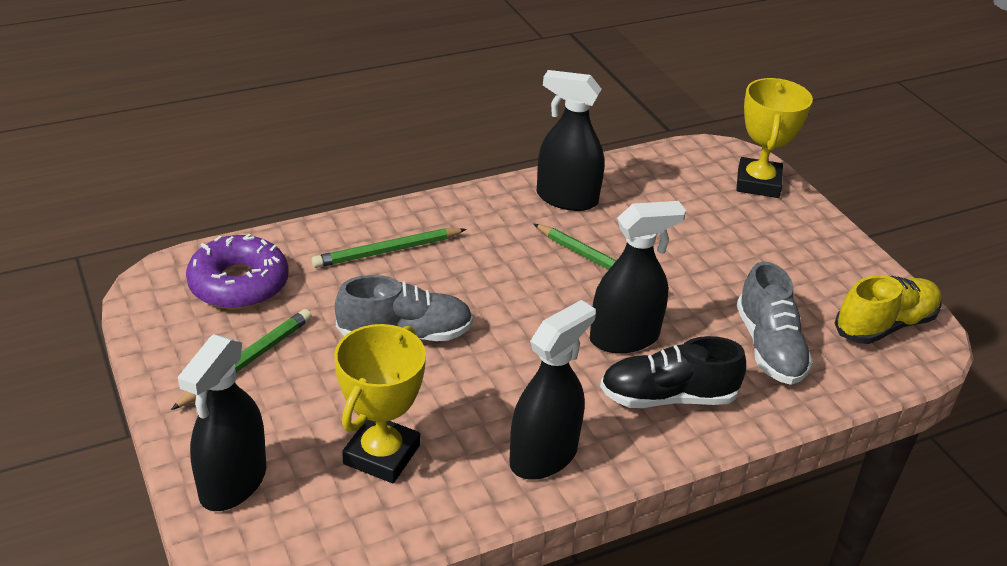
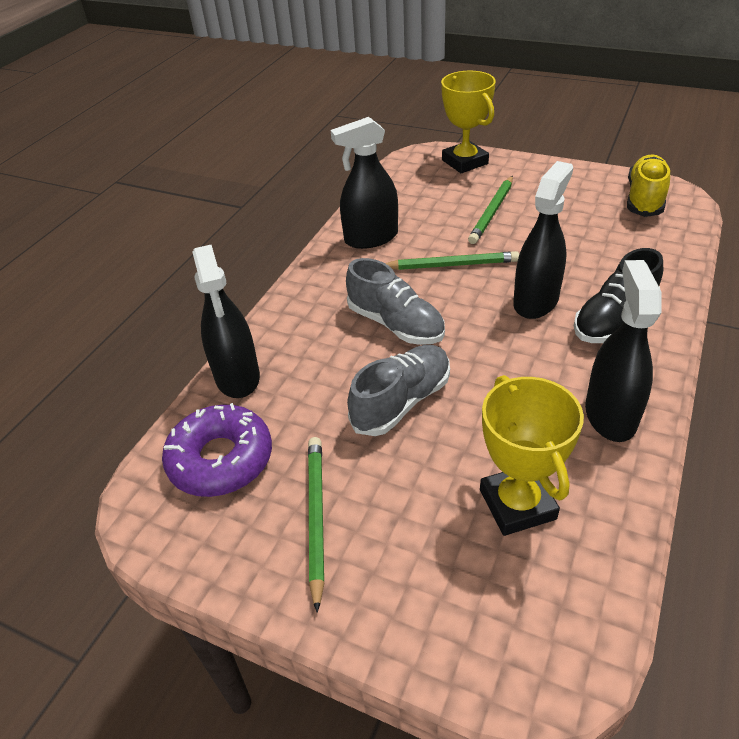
camera: 35 degrees left, 5 degrees up
(233, 482) = (449, 628): black spray bottle -> black spray bottle (237, 377)
(387, 251) = (302, 352): green pencil -> green pencil (492, 212)
(769, 347) = (614, 250): grey shoe -> grey shoe (395, 324)

